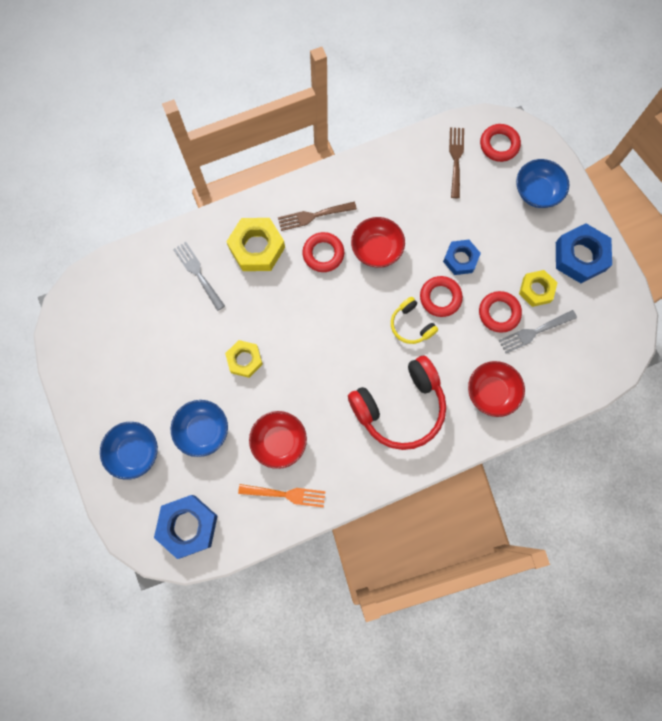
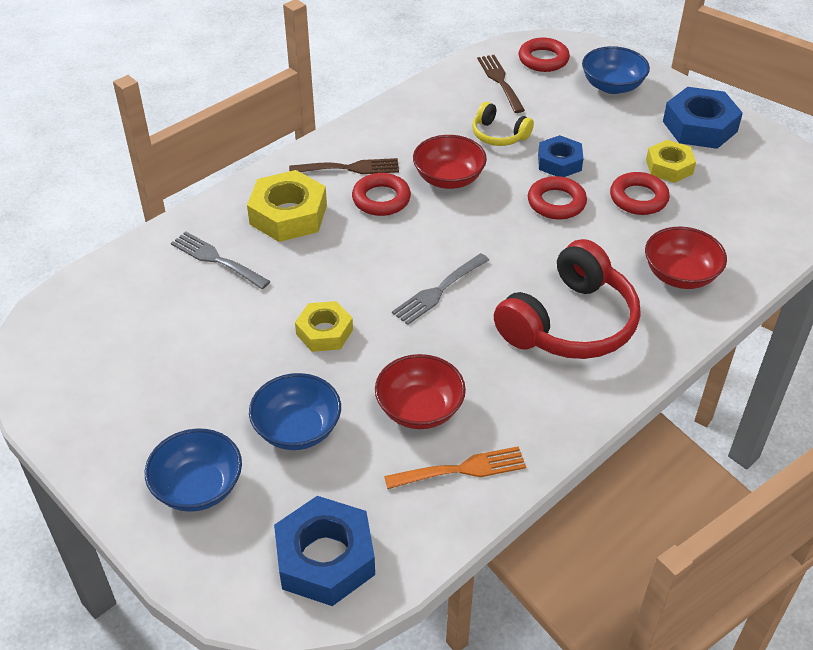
camera: 20 degrees left, 30 degrees down
(313, 216) = (350, 168): brown fork -> brown fork turned 150 degrees counterclockwise
(411, 325) = (534, 237): yellow headphones -> yellow headphones (499, 135)
(534, 332) = (693, 204): grey fork -> grey fork (438, 291)

